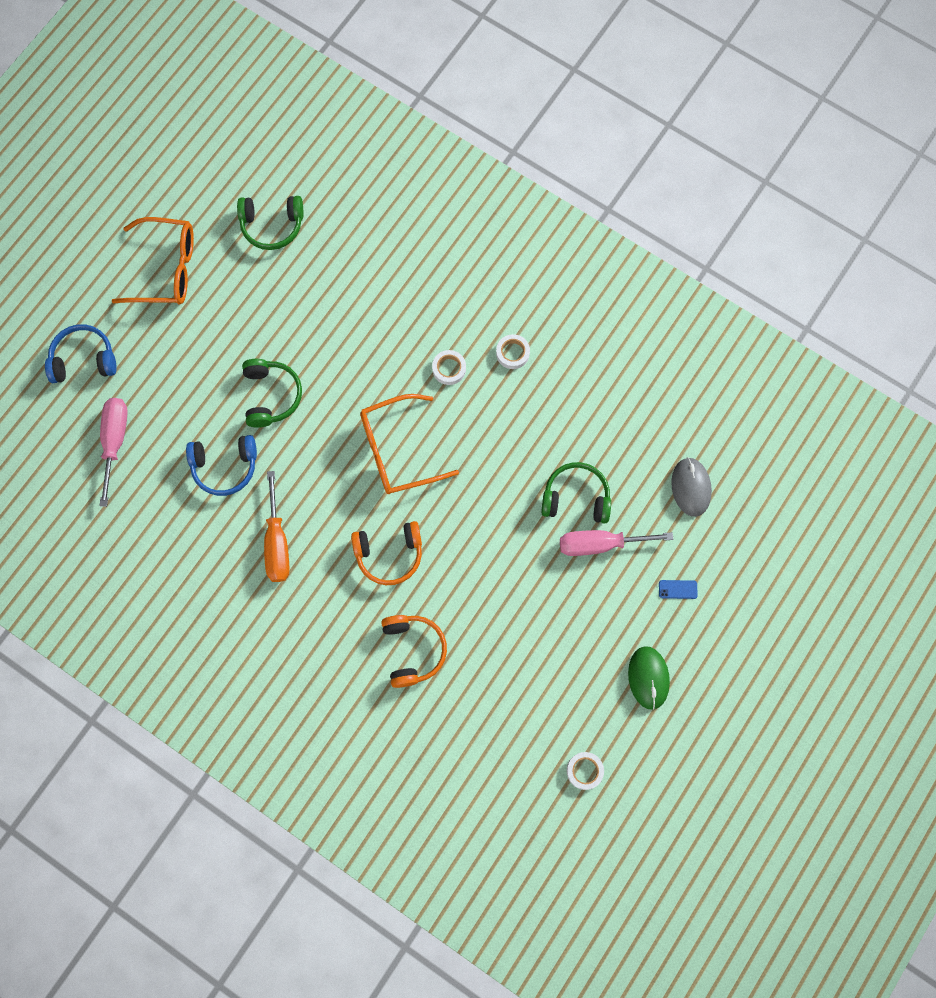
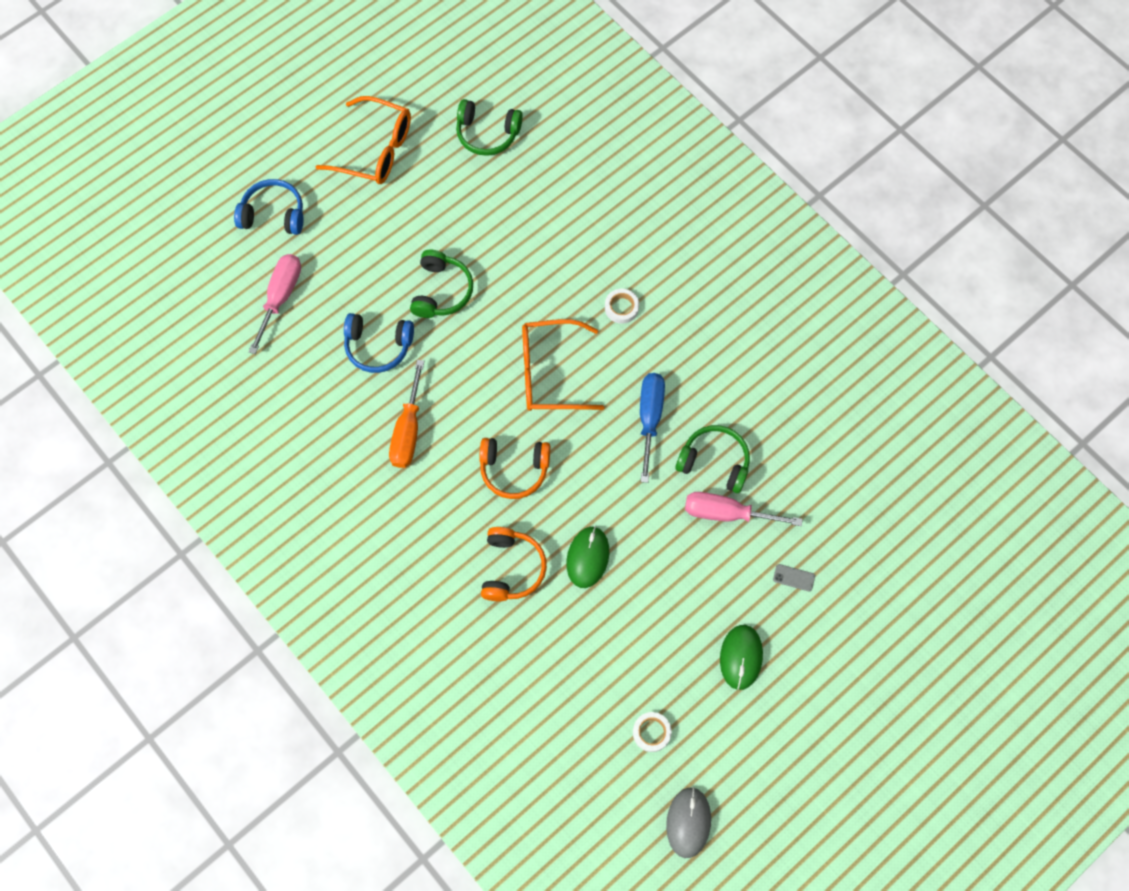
camera: 15 degrees right, 5 degrees down
(481, 621) = (588, 557): none -> green mouse
(504, 470) = (650, 418): none -> blue screwdriver
(512, 353) = (688, 308): white tape -> none
(678, 589) = (794, 578): blue phone -> grey phone
(691, 487) = (833, 481): grey mouse -> grey mouse (688, 822)

